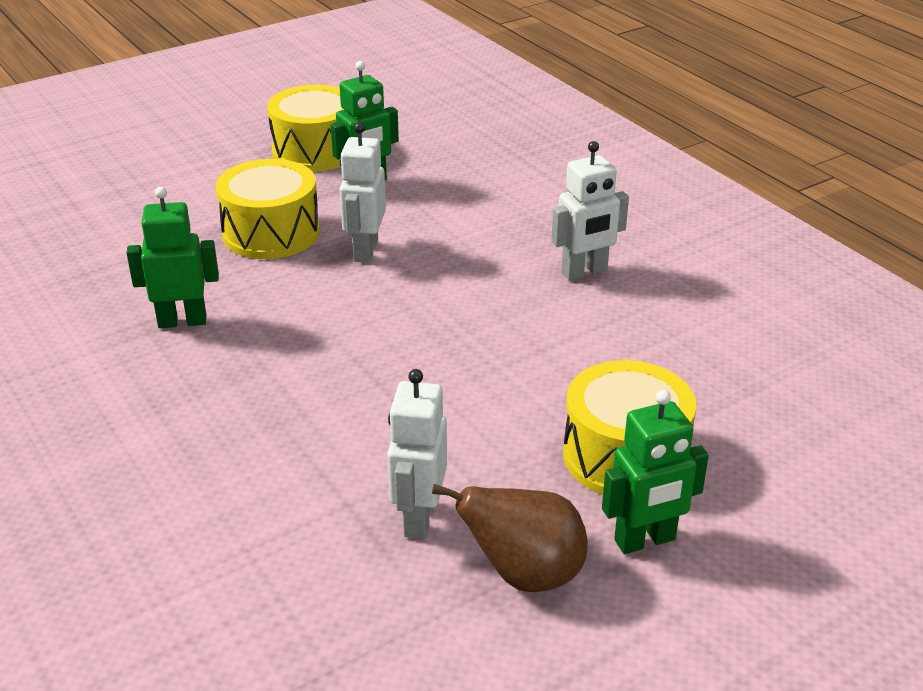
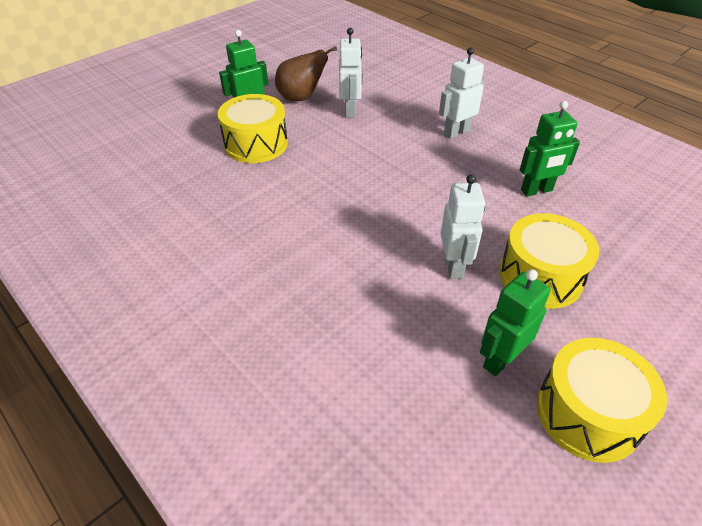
camera: 170 degrees right, 10 degrees up
(584, 272) = (276, 266): white robot -> white robot (456, 132)

